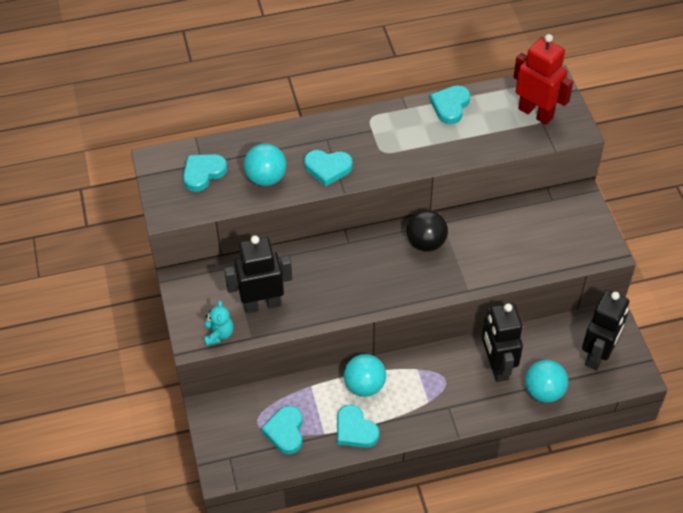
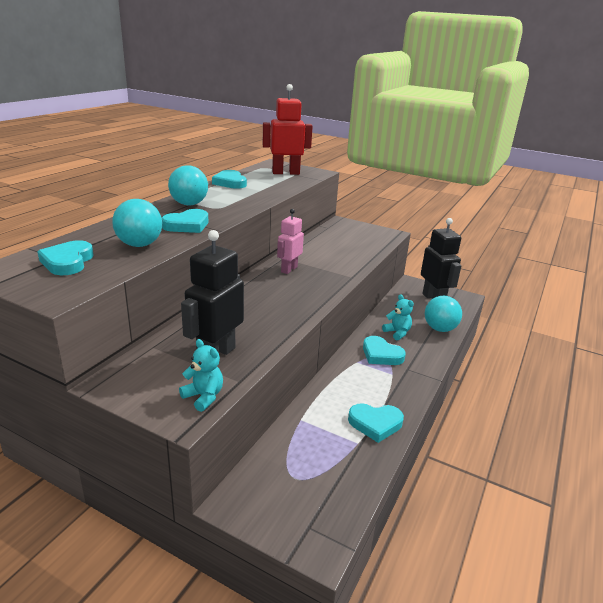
camera: 50 degrees left, 25 degrees down
(285, 431) = (327, 465): turquoise heart -> turquoise heart (381, 354)
(364, 386) = (339, 393): turquoise ball -> turquoise ball (189, 204)
(426, 243) = (289, 269): black ball -> pink robot
(496, 366) = (397, 333): black robot -> turquoise teddy bear

